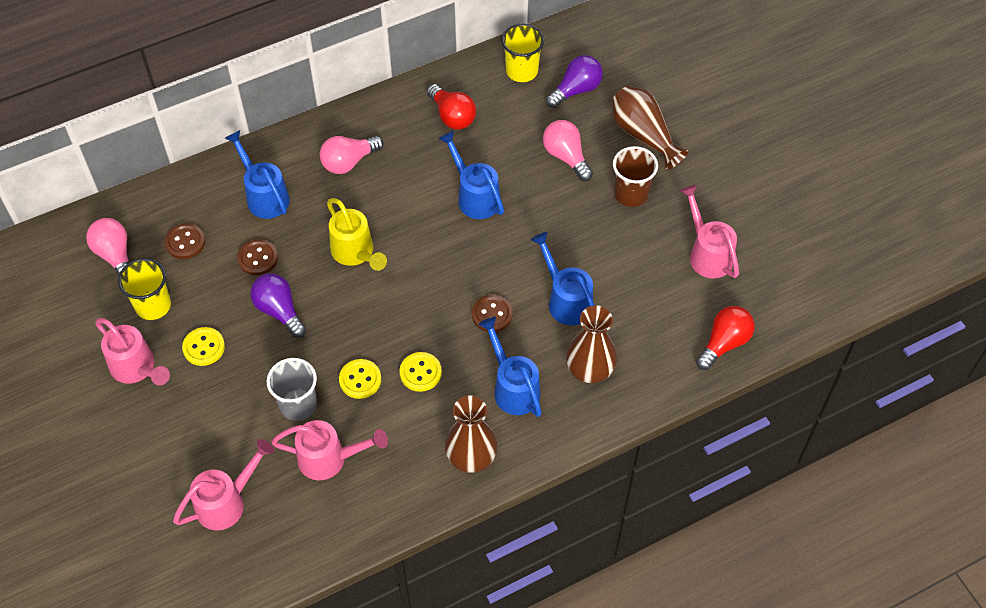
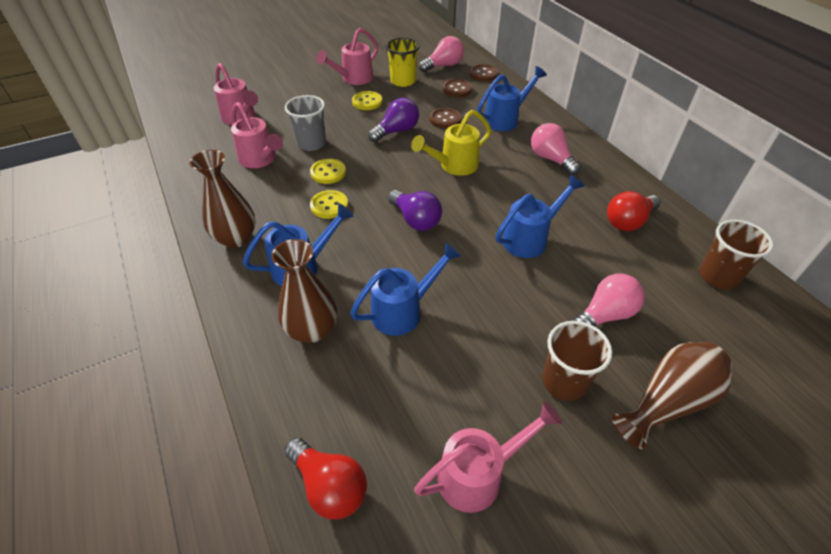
camera: 90 degrees right, 10 degrees down
(329, 459) = (260, 160): pink watering can -> pink watering can turned 45 degrees counterclockwise
(492, 314) = (387, 251): brown button -> brown button (483, 74)
(522, 71) = (718, 276): yellow cup -> brown cup
(576, 90) = (713, 327): purple light bulb -> purple light bulb (415, 220)

